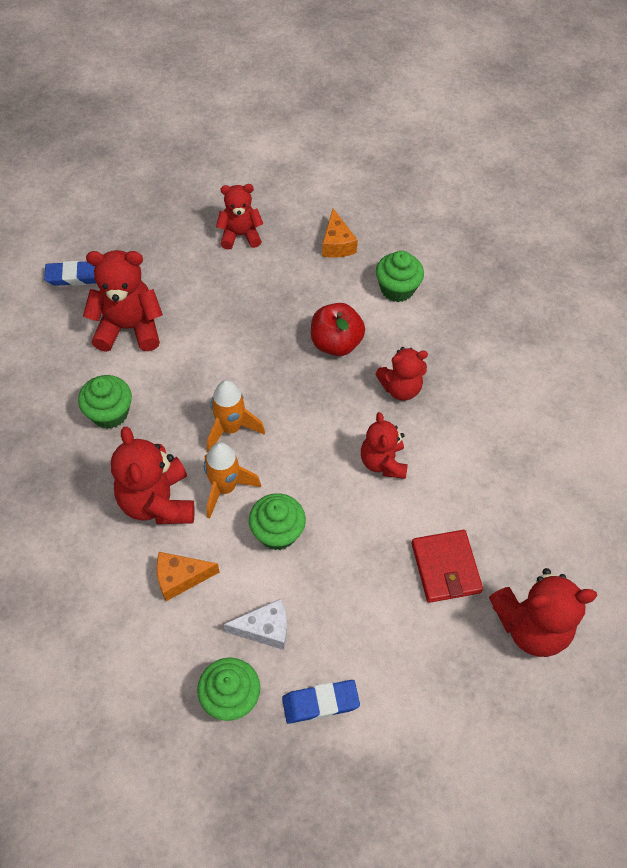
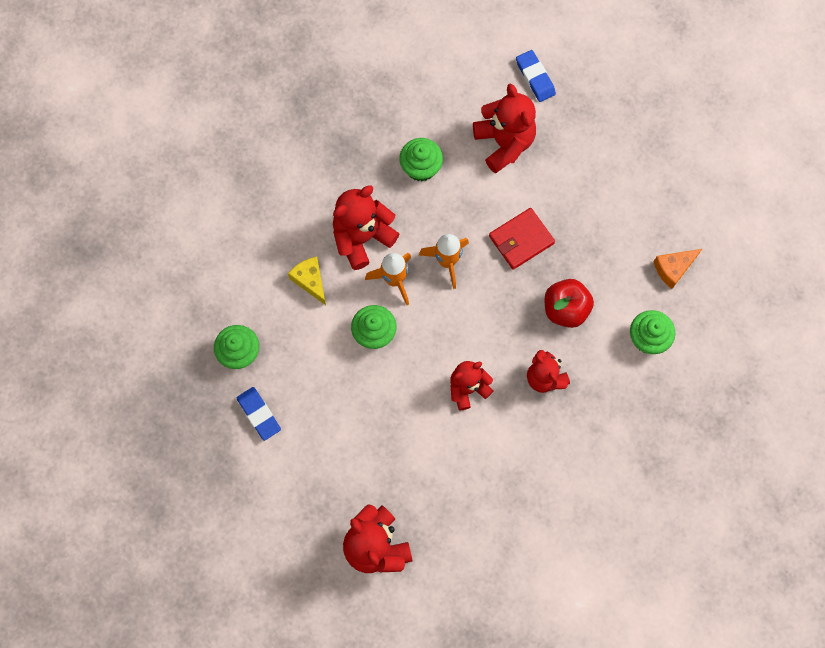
camera: 70 degrees right, 15 degrees up
(180, 578) = (310, 281): orange cheese -> yellow cheese
(240, 235) = (642, 185): red teddy bear -> none
(265, 629) = (296, 355): white cheese -> none
(445, 568) = (397, 467): red wallet -> red wallet (521, 239)

